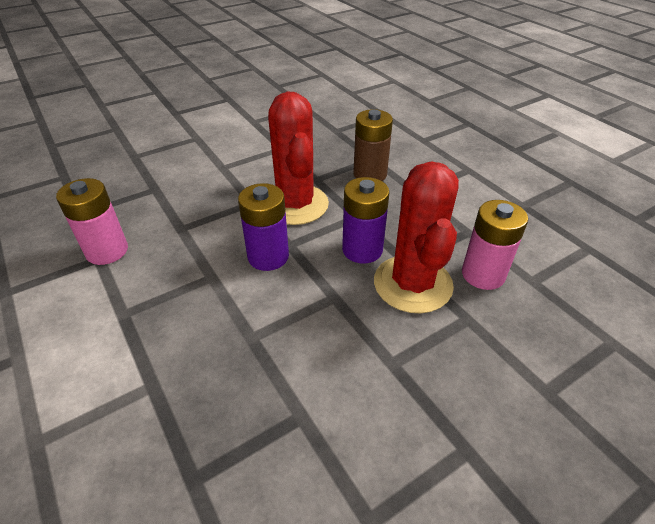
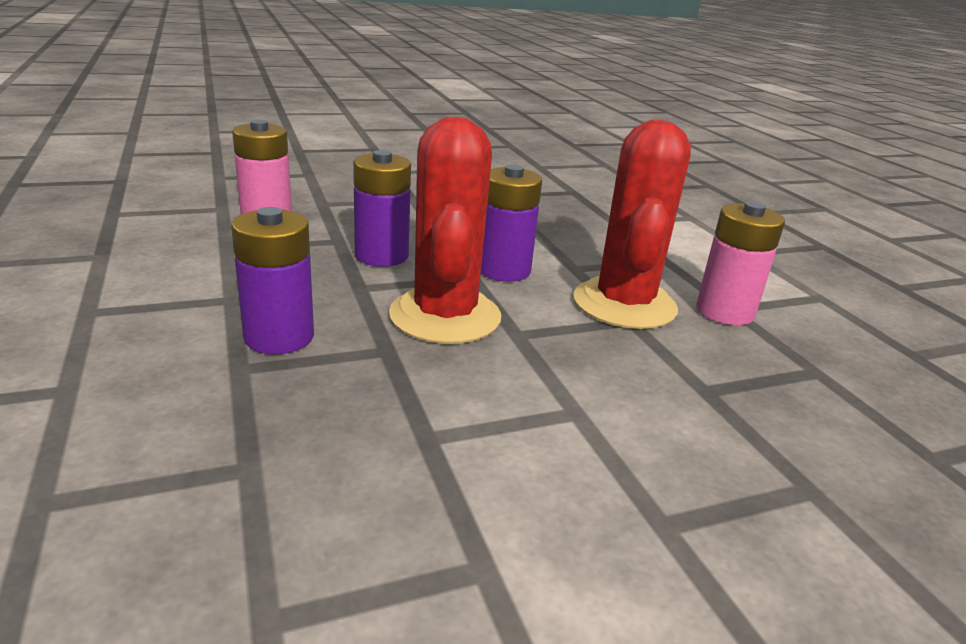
camera: 170 degrees left, 15 degrees down
(370, 174) = (279, 337): brown battery -> purple battery
(412, 284) = (350, 226): red cactus -> red cactus (624, 304)

